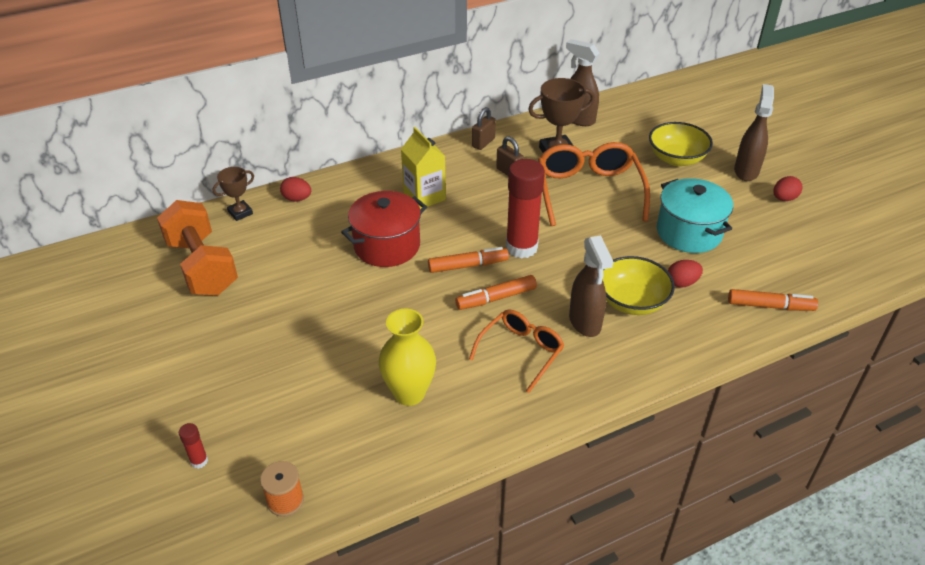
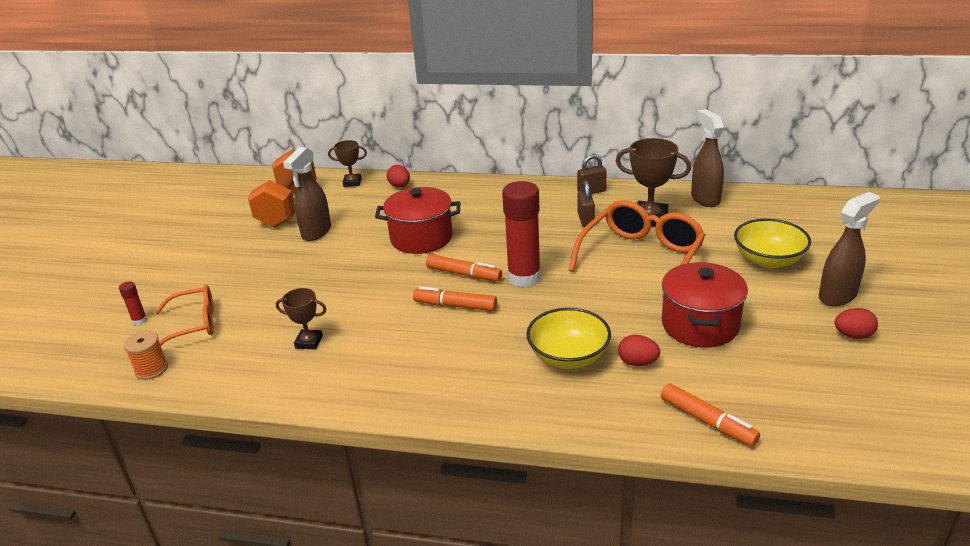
camera: 40 degrees right, 10 degrees down
(409, 393) = (309, 342): yellow vase -> brown trophy
(424, 196) = (493, 214): yellow carton -> none
(521, 351) = (425, 352): orange glasses -> orange glasses (194, 324)
(585, 322) = (505, 354): brown spray bottle -> brown spray bottle (316, 232)
(689, 232) = (700, 325): turquoise pot -> red pot

